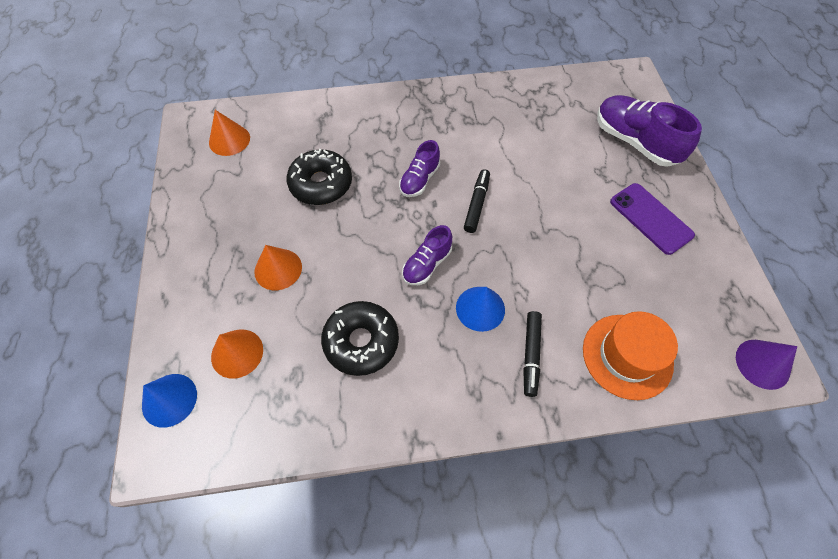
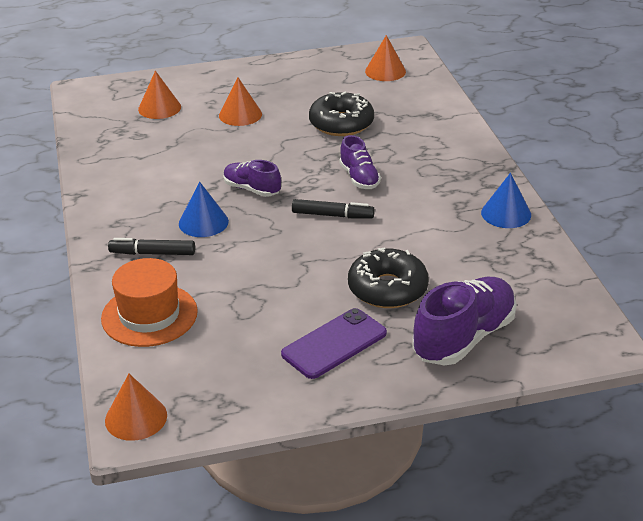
camera: 85 degrees right, 25 degrees down
(169, 400) = (122, 88): blue cone -> blue cone (506, 213)
(361, 341) = (168, 162): black donut -> black donut (387, 289)
(419, 180) = (359, 178): purple shoe -> purple shoe turned 135 degrees counterclockwise
(762, 364) = (136, 417): purple cone -> orange cone

